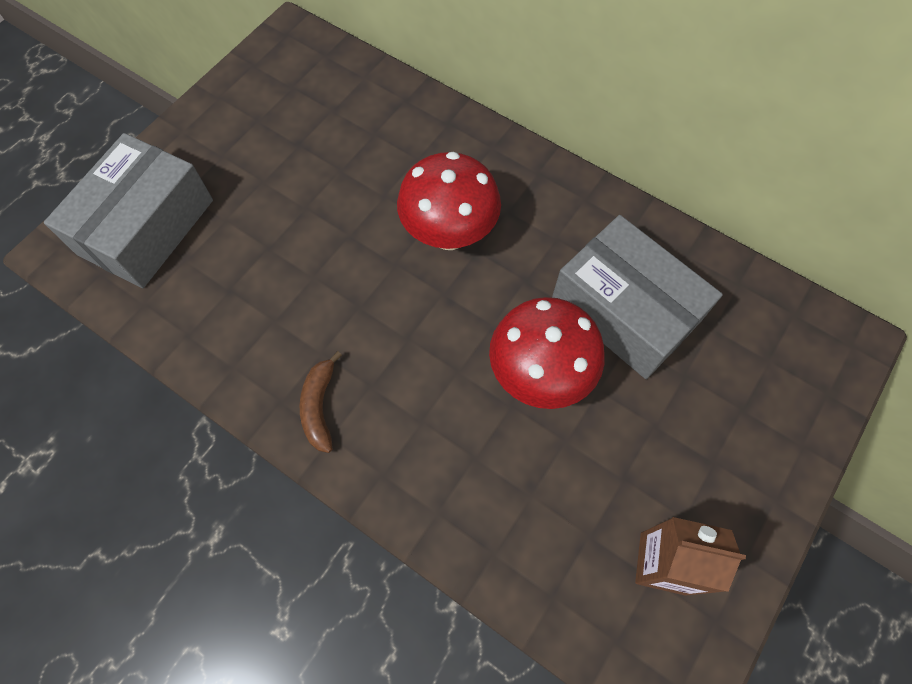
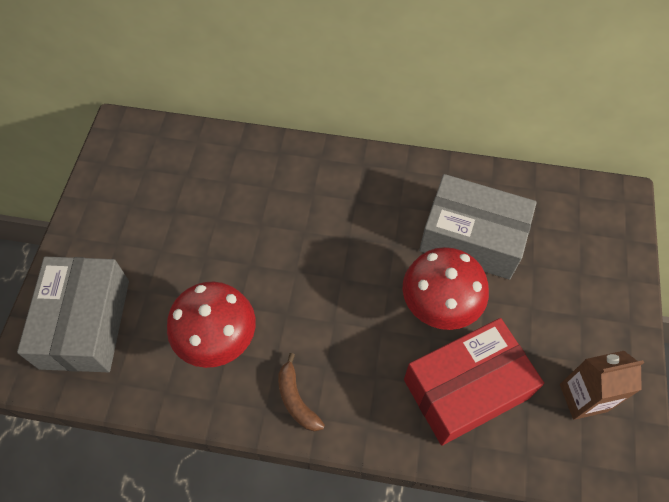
camera: 25 degrees left, 5 degrees down
(449, 234) = (323, 234): red mushroom -> red mushroom (219, 341)
(521, 484) = (466, 389): none -> red box

